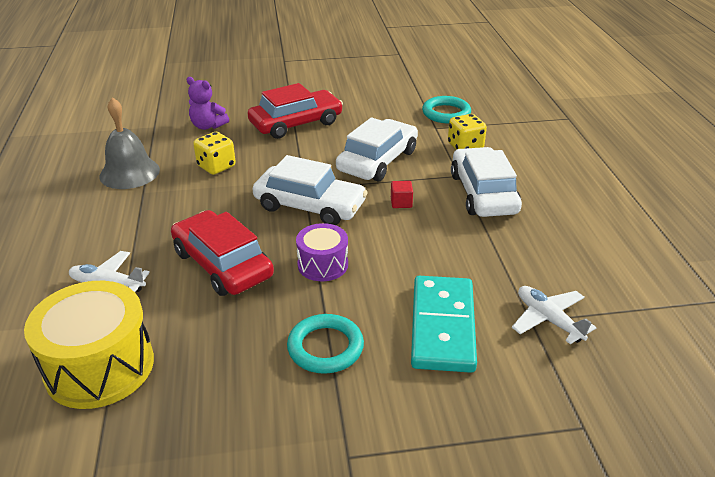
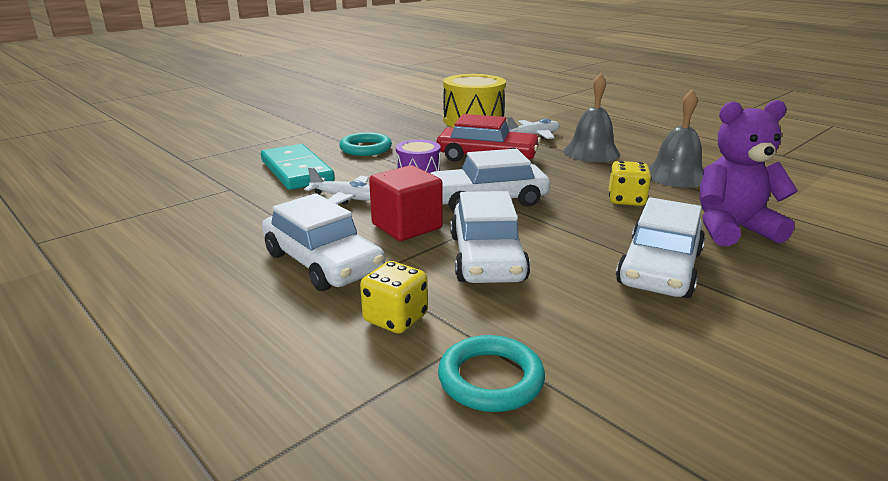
camera: 145 degrees right, 10 degrees down
(120, 228) = (591, 152): none -> grey bell
(208, 126) = (732, 229): purple teddy bear -> purple teddy bear, size x1.69
(296, 123) = (659, 268): red car -> white car
(401, 202) = (407, 226): red cube -> red cube, size x2.22
(548, 320) = (214, 192): white plane -> white plane (345, 198)

